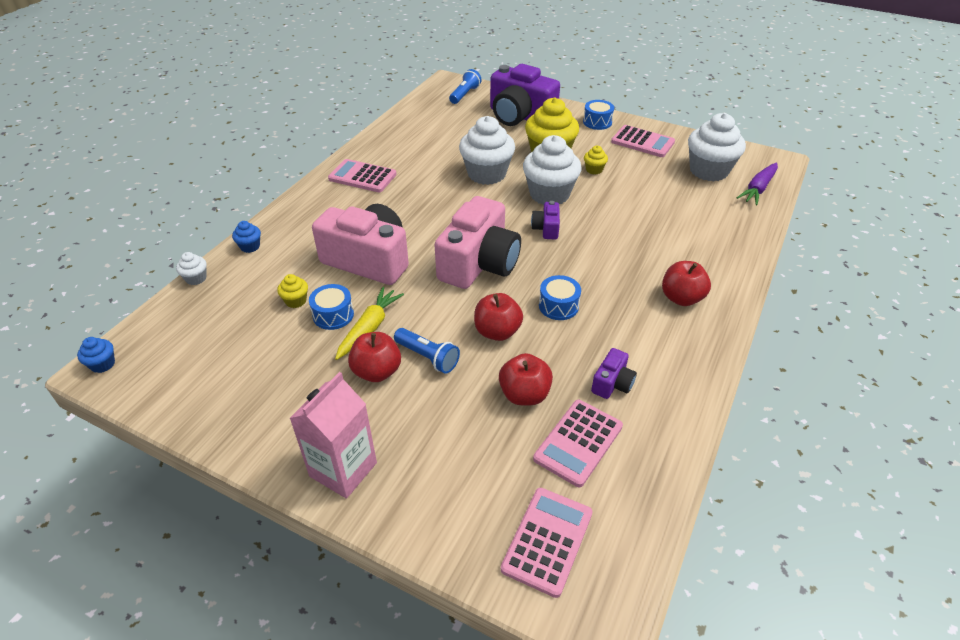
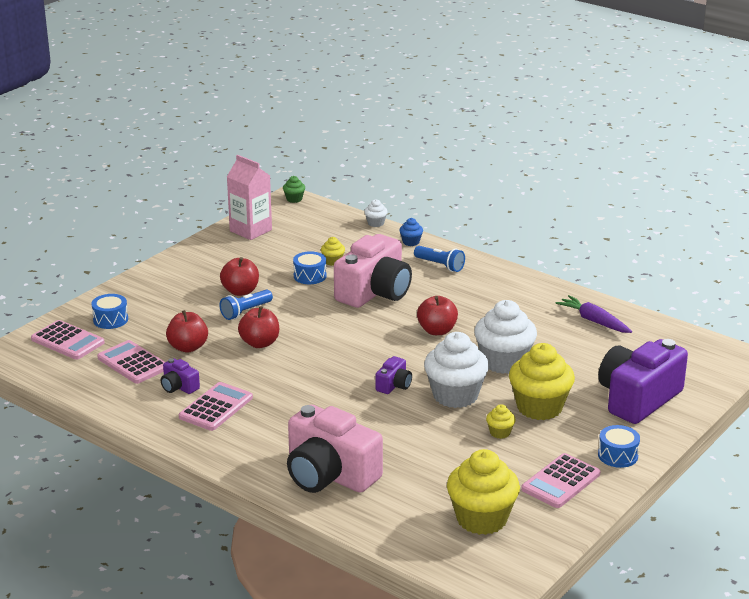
camera: 100 degrees right, 15 degrees down
(103, 364) = (294, 199): blue cupcake -> green cupcake
(343, 469) = (161, 277): pink carton -> pink carton (250, 230)
(362, 177) = (512, 293): pink calculator -> pink calculator (216, 407)
(369, 328) = (288, 290): yellow carrot -> none
(465, 94) = (699, 365): blue flashlight -> blue flashlight (440, 265)
(479, 264) = (351, 343): pink camera -> pink camera (329, 475)
(546, 228) = (394, 385): purple camera -> purple camera turned 105 degrees clockwise
(558, 306) = (278, 376): blue drum -> blue drum (110, 320)
(681, 298) = (261, 443): red apple -> red apple (437, 331)
(708, 171) = (481, 519): white cupcake -> yellow cupcake
(758, 189) = (432, 548): purple carrot -> purple carrot (593, 321)

